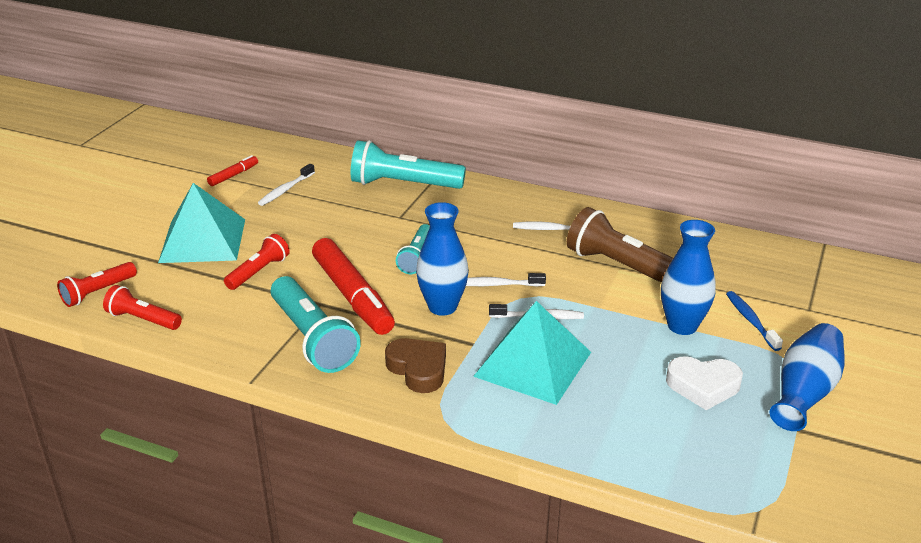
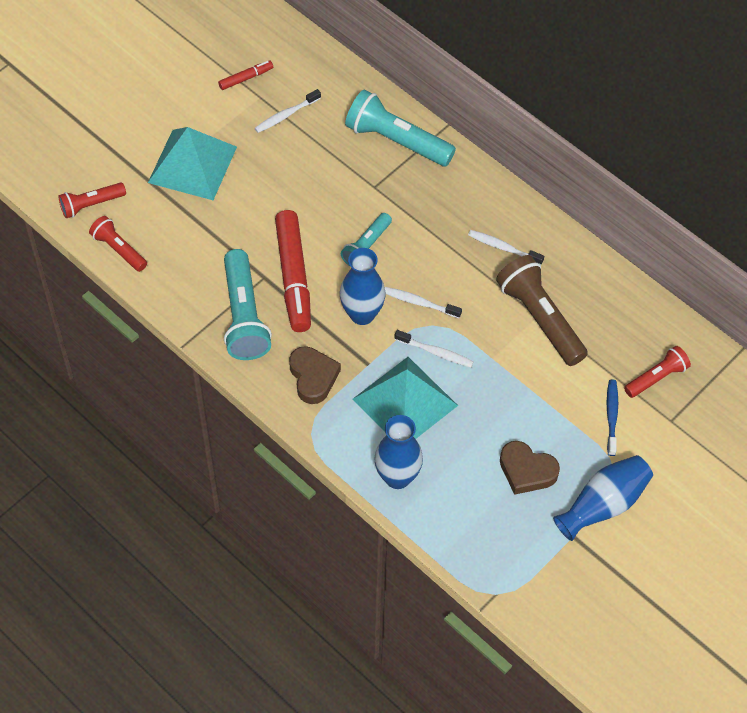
camera: 20 degrees right, 25 degrees up
(258, 272) = (227, 221): red flashlight -> red flashlight (656, 378)
(682, 326) = (549, 402): blue vase -> blue vase (397, 477)
(703, 386) = (526, 471): white heart -> brown heart

